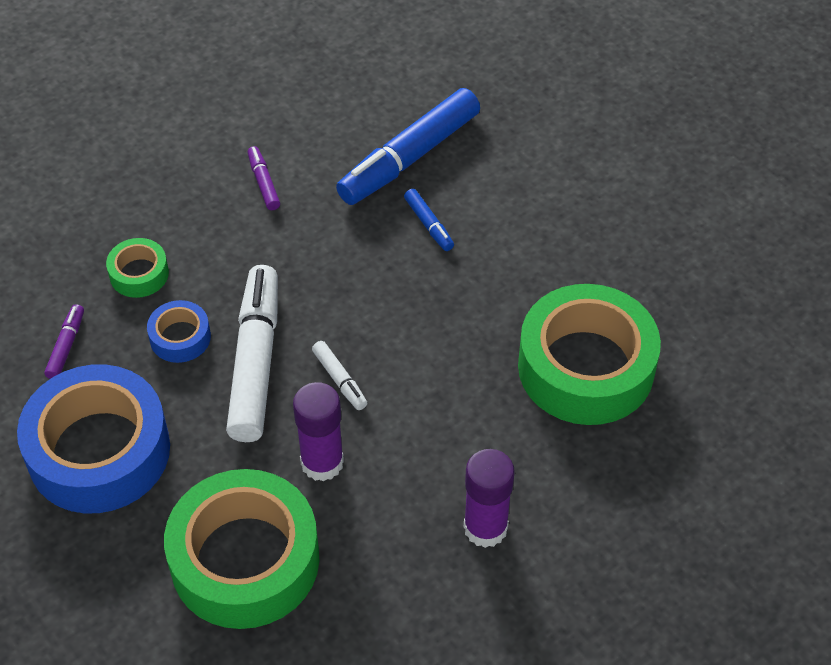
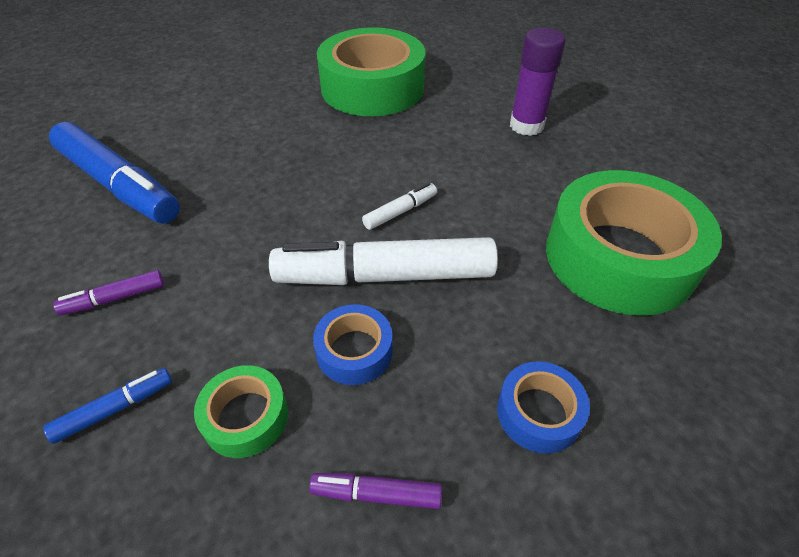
camera: 95 degrees left, 5 degrees down
(99, 451) = (538, 413): blue tape -> blue tape, size x0.45
(322, 462) = (495, 215): purple glue stick -> none
(429, 225) = (213, 168): blue marker -> blue marker (115, 409)

